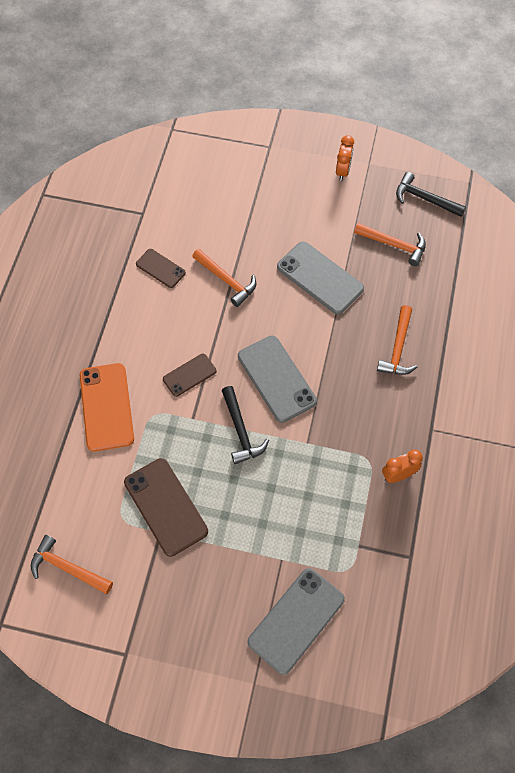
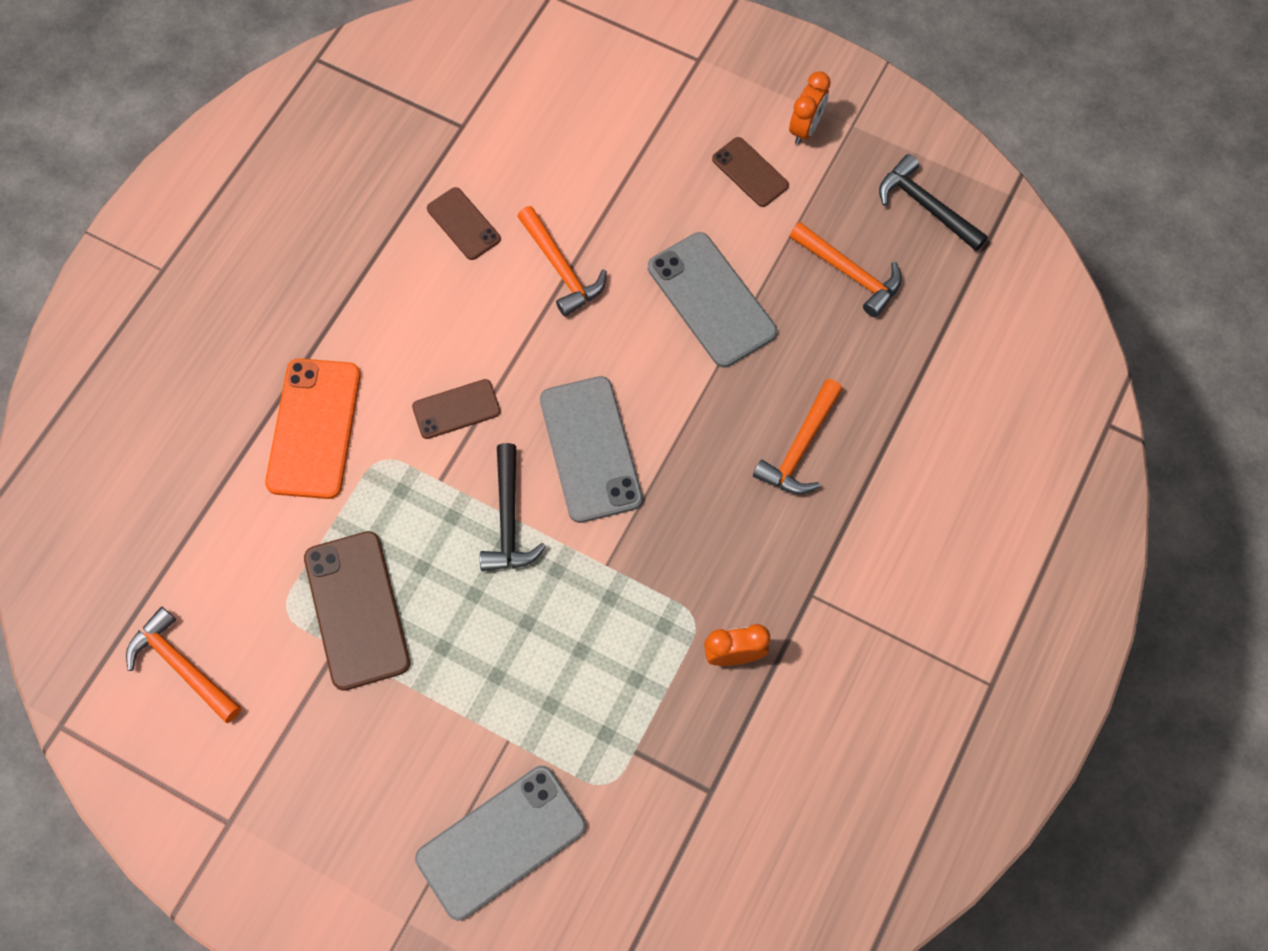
camera: 15 degrees right, 5 degrees up
(319, 202) = (750, 172): none -> brown phone

